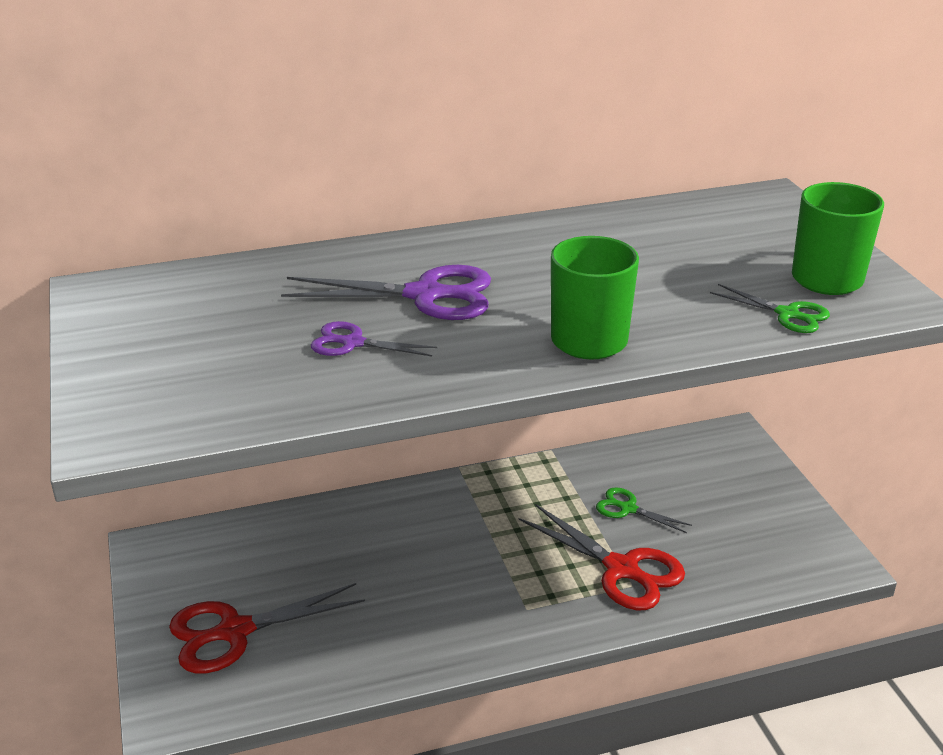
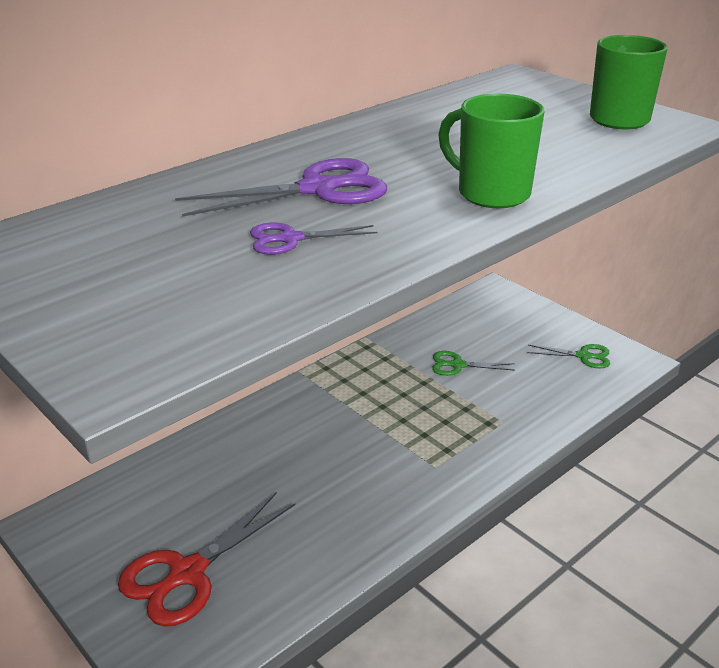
camera: 25 degrees left, 0 degrees up
(621, 569) = (486, 412): red scissors -> none
(787, 314) = (619, 147): green scissors -> green scissors (583, 356)

